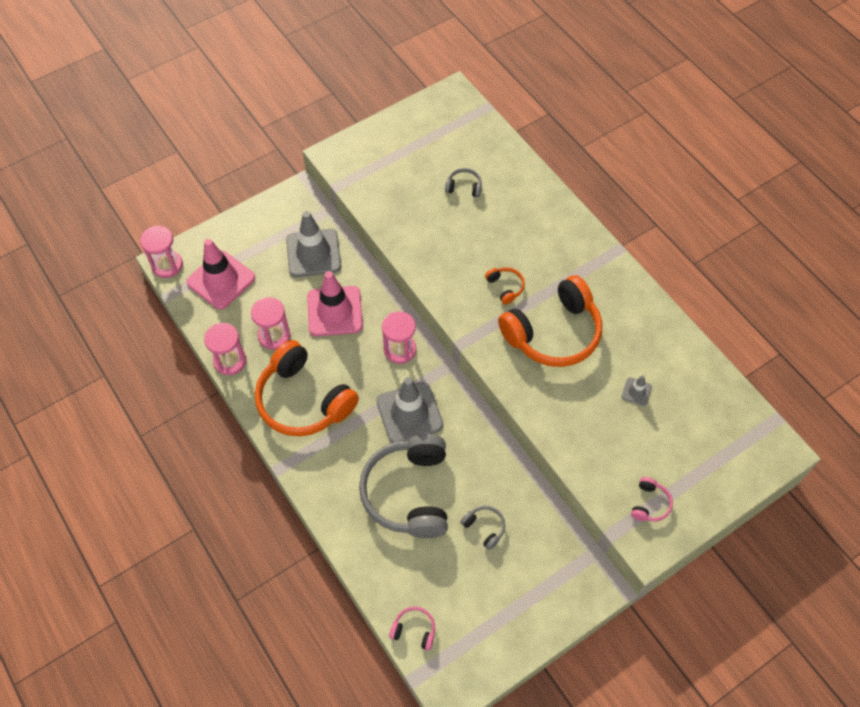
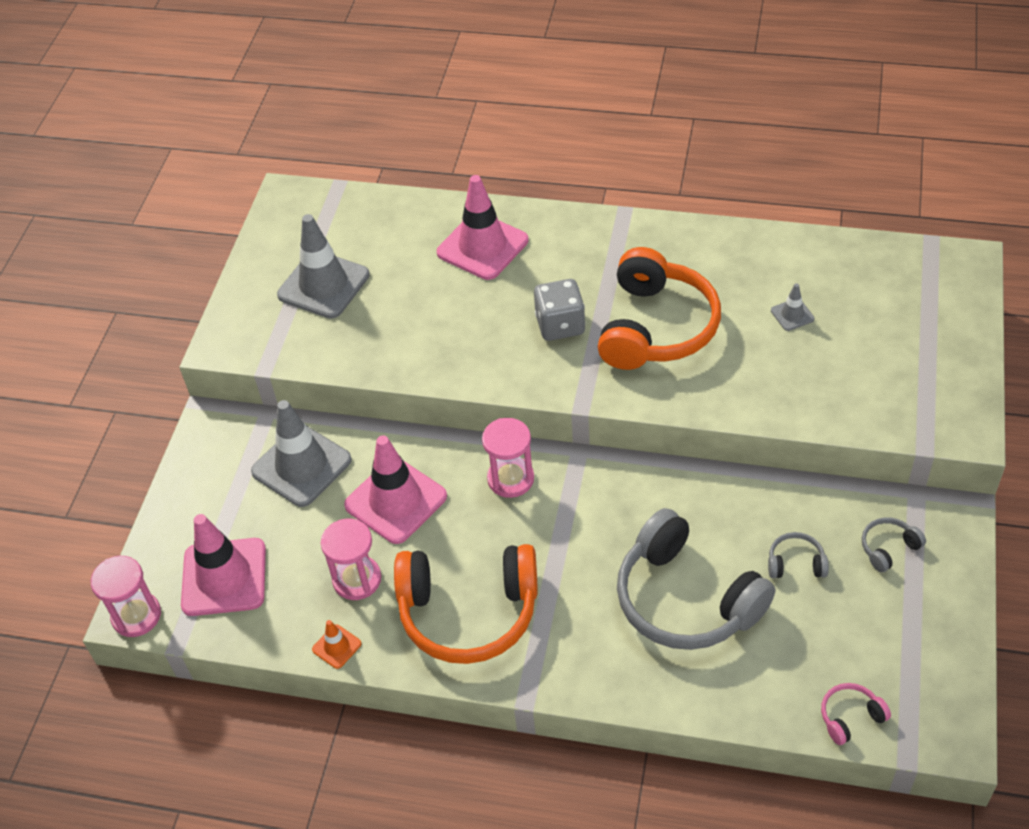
camera: 40 degrees left, 10 degrees down
(230, 361) = (336, 646): pink hourglass -> orange traffic cone
(409, 413) = (594, 527): grey traffic cone -> grey traffic cone (323, 285)
(464, 187) = (405, 270): grey headphones -> grey headphones (888, 548)
(505, 287) = (560, 325): orange headphones -> grey dice
(518, 206) = (482, 246): none -> pink traffic cone
(649, 504) = (922, 396): pink headphones -> none

